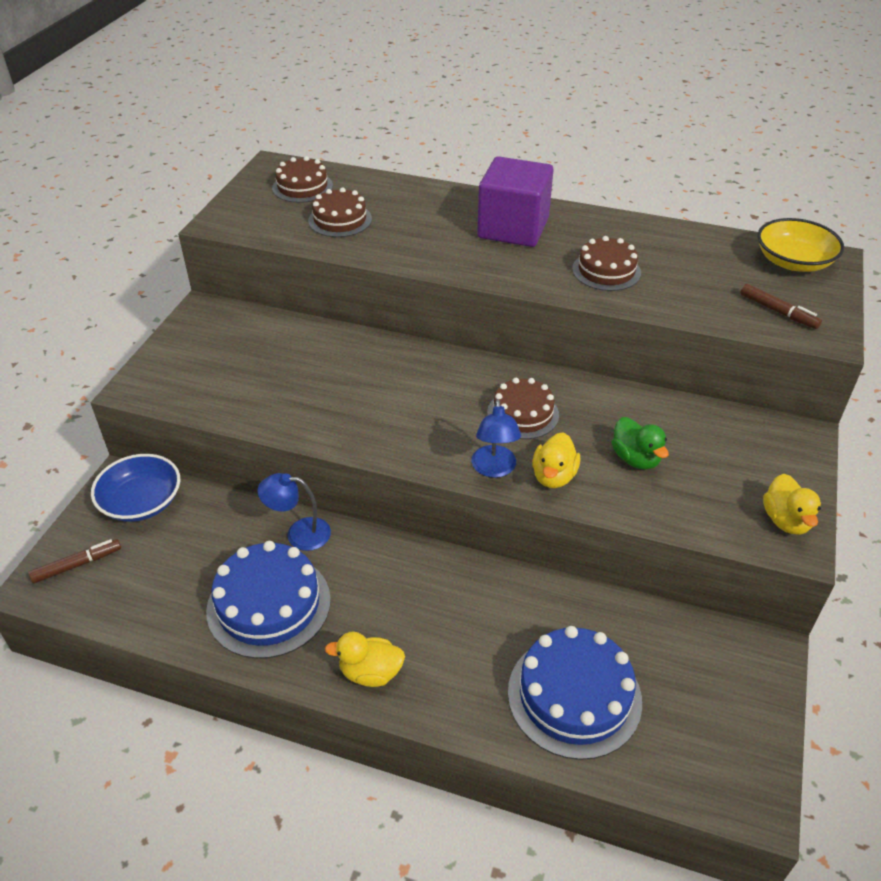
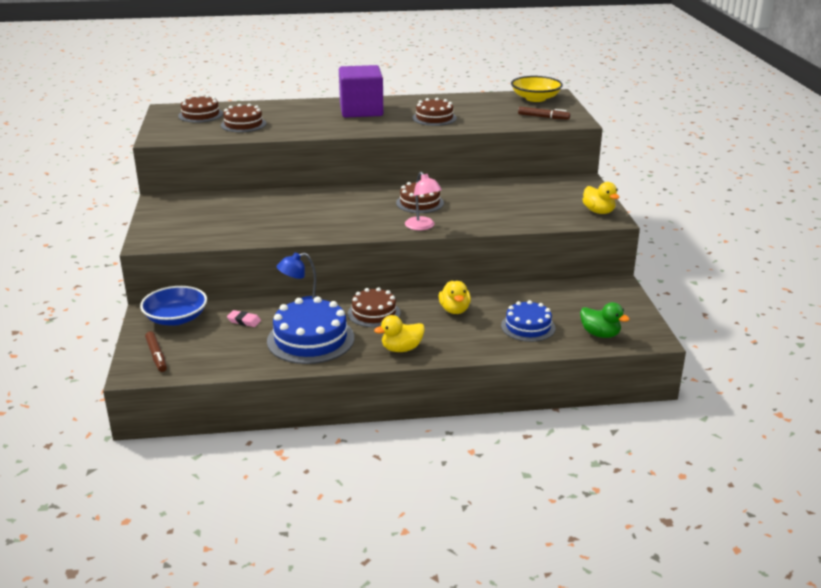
camera: 25 degrees left, 15 degrees down
(77, 565) = (156, 356): brown marker -> brown marker turned 120 degrees clockwise
(213, 536) = (244, 321): none -> pink eraser
(379, 581) = (374, 313): none -> brown cake
(494, 469) = (422, 227): blue lamp -> pink lamp
(553, 476) = (460, 222): yellow duck -> yellow duck (454, 310)
(574, 696) = (528, 327): blue cake -> blue cake, size x0.63
(635, 458) = (500, 206): green duck -> green duck (600, 334)

